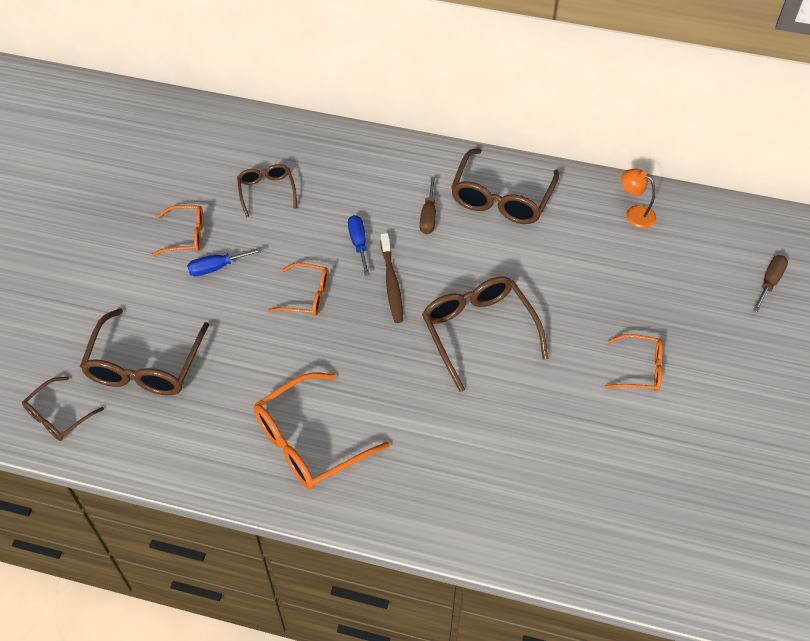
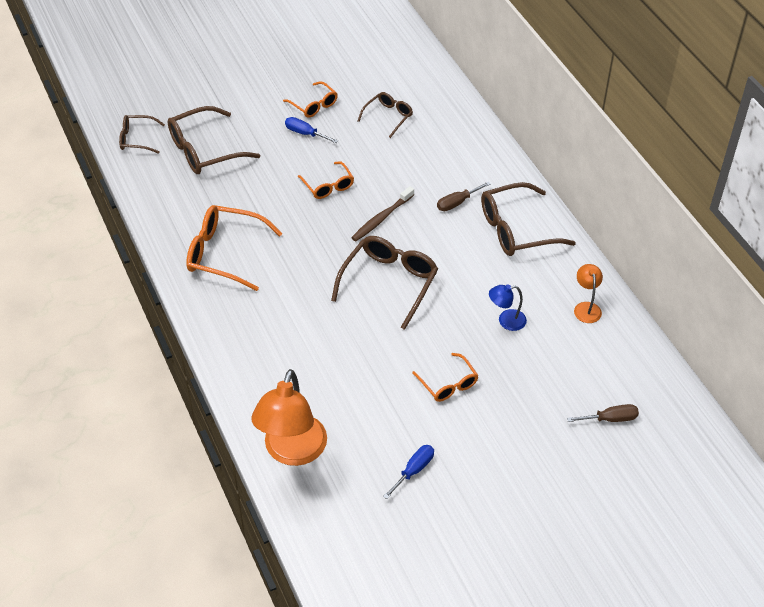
camera: 50 degrees right, 5 degrees down
(359, 243) = (395, 184): blue screwdriver -> blue screwdriver (414, 470)
(601, 277) = (506, 321): none -> blue lamp
(623, 552) = (292, 452): none -> orange lamp

